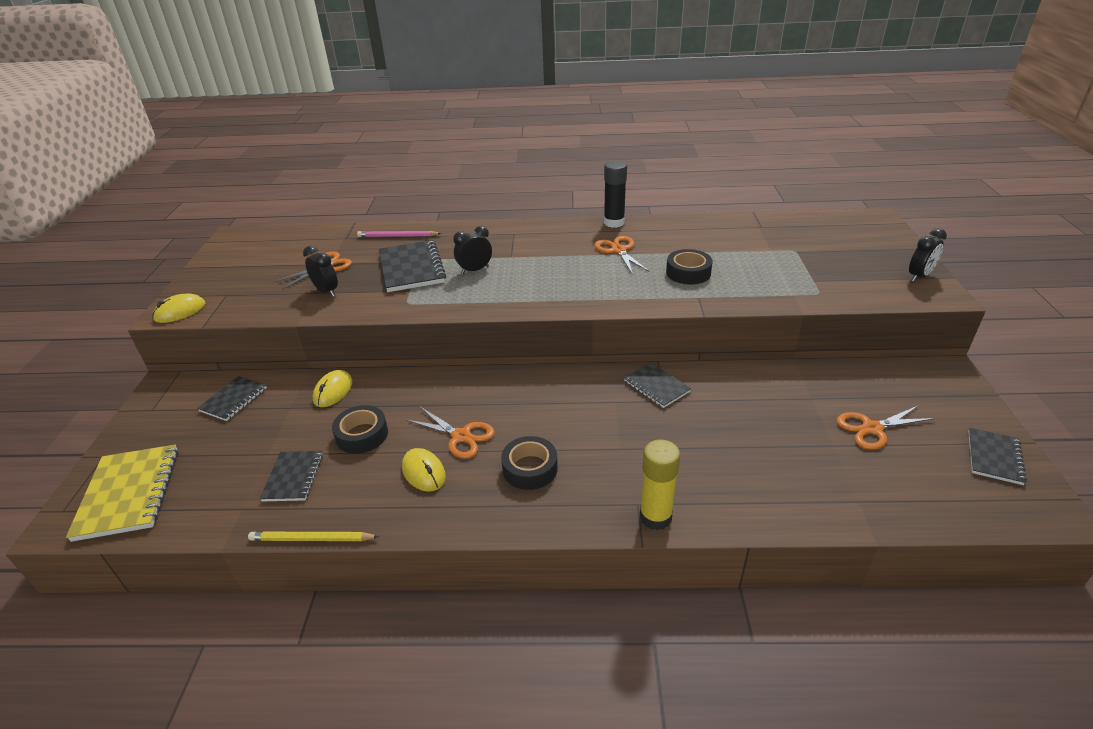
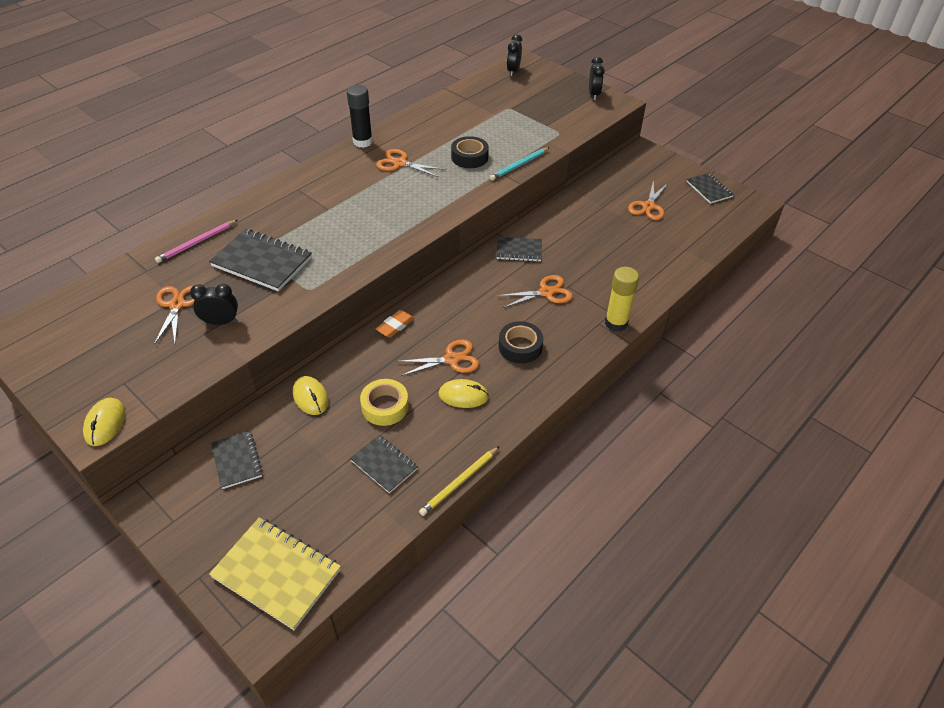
camera: 50 degrees left, 10 degrees up
(362, 435) = (385, 406): black tape -> yellow tape
(462, 381) = (395, 326): none -> orange eraser
(475, 270) = (318, 235): black clock -> black clock (513, 71)
(627, 438) = (546, 292): none -> orange scissors
(727, 301) = (519, 165): none -> turquoise pencil

